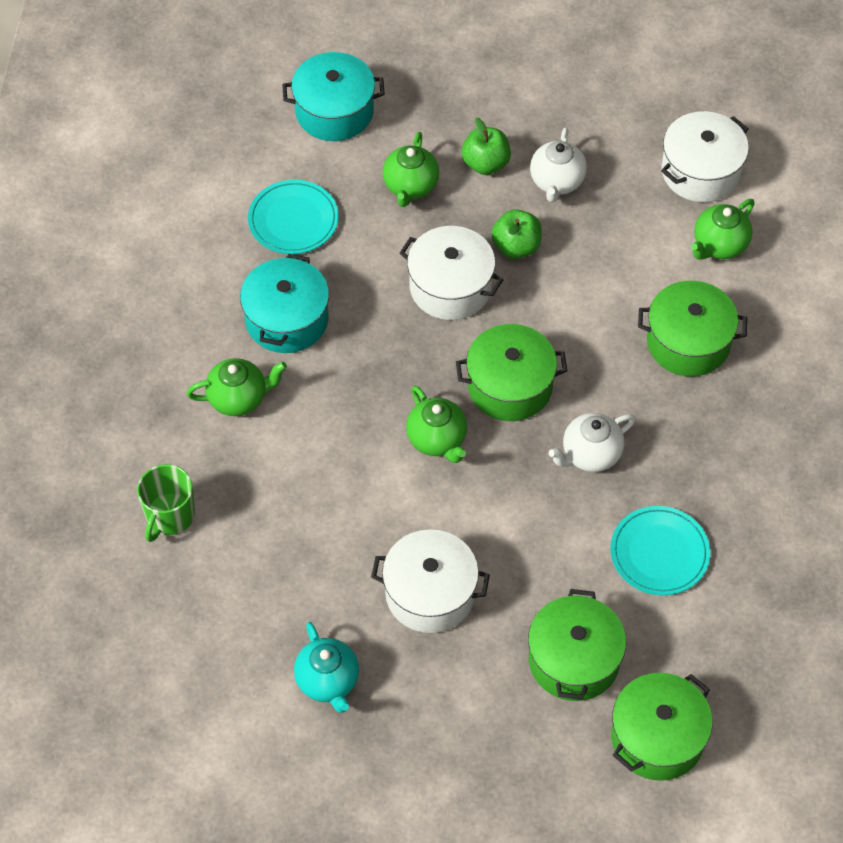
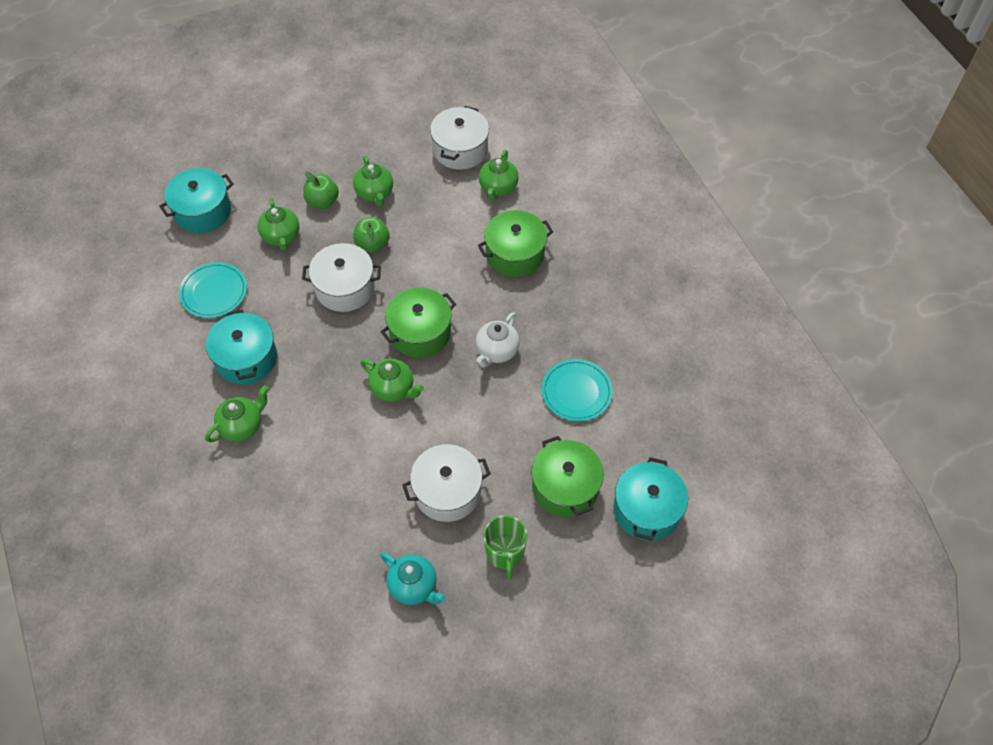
camera: 30 degrees left, 0 degrees up
(169, 516) = (238, 530): green mug -> green mug (505, 553)
(556, 182) = (375, 193): white teapot -> green teapot
(657, 738) = (647, 510): green pot -> turquoise pot

